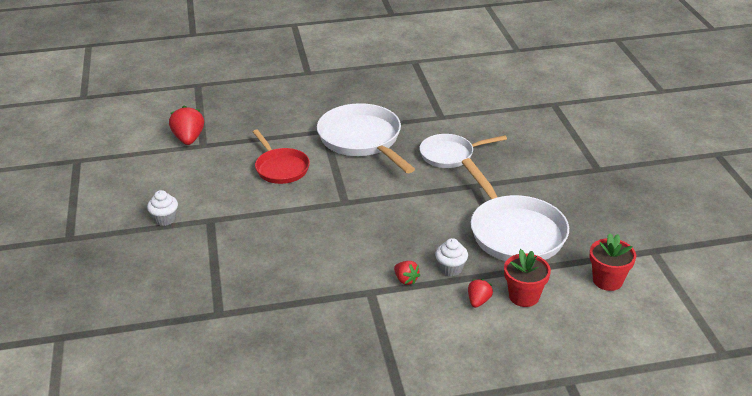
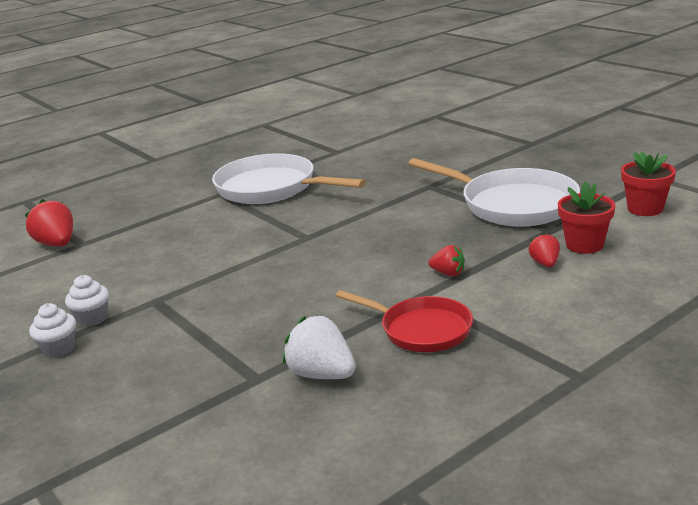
camera: 25 degrees left, 10 degrees down
(256, 329) = (322, 374): none -> white strawberry
(280, 168) = (200, 234): red pan -> red pan (421, 329)
(450, 154) = (378, 173): white pan -> none
(451, 268) = (484, 249): white cupcake -> white cupcake (59, 349)

